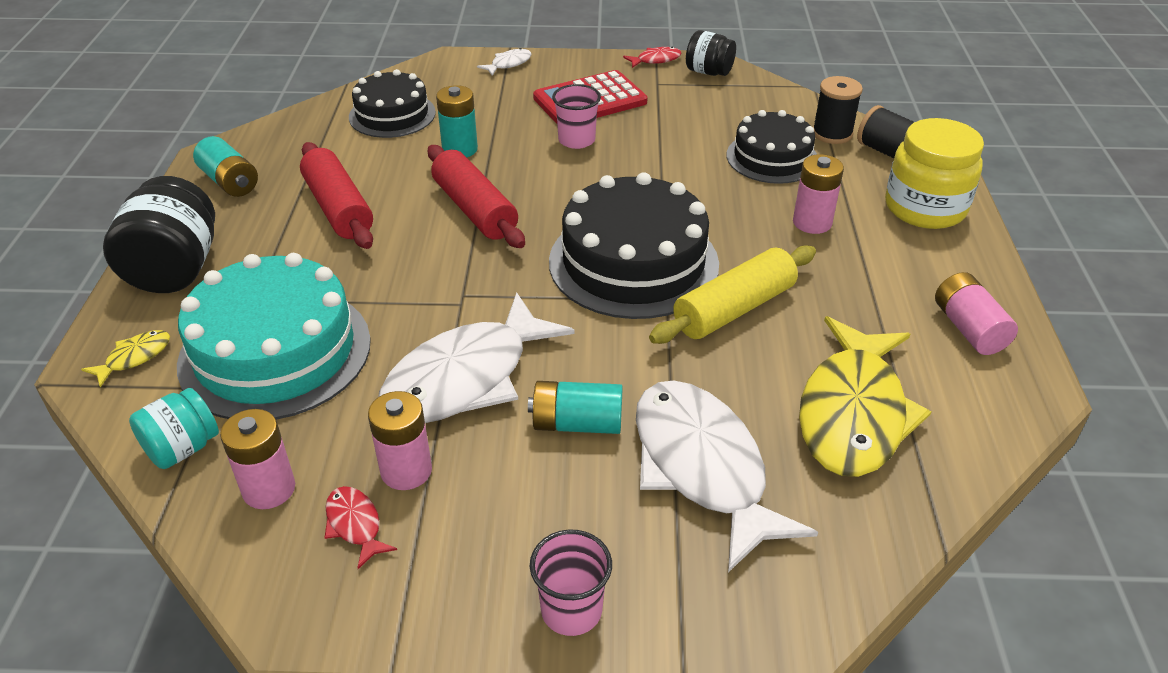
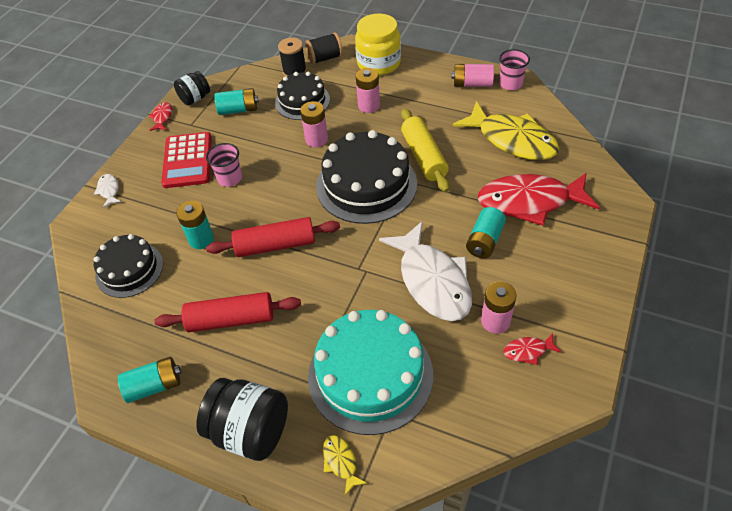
camera: 65 degrees left, 10 degrees up
(182, 448) = (441, 435): turquoise jar -> none
(269, 489) = (489, 390): pink battery -> pink battery (316, 139)
(571, 610) = (602, 272): pink cup -> pink cup (510, 84)
(702, 468) = (529, 202): white fish -> red fish
(712, 110) = (238, 110): none -> turquoise battery

